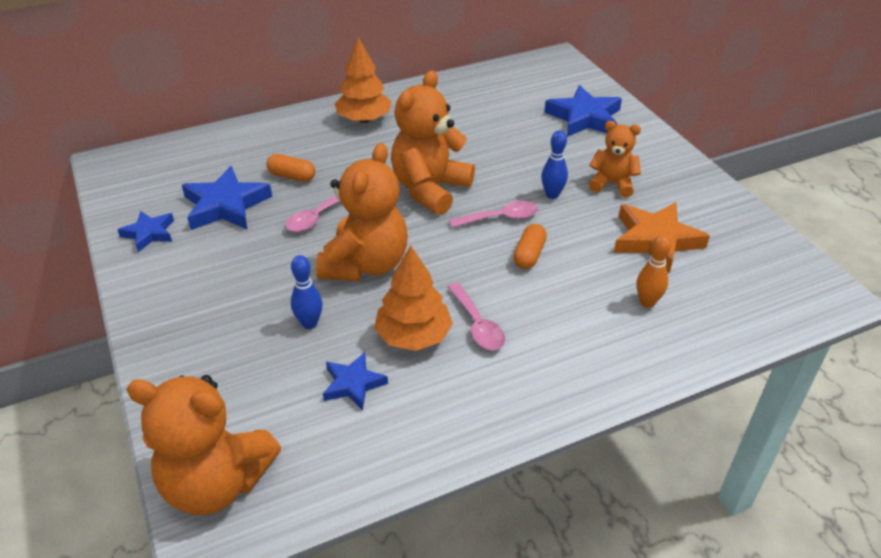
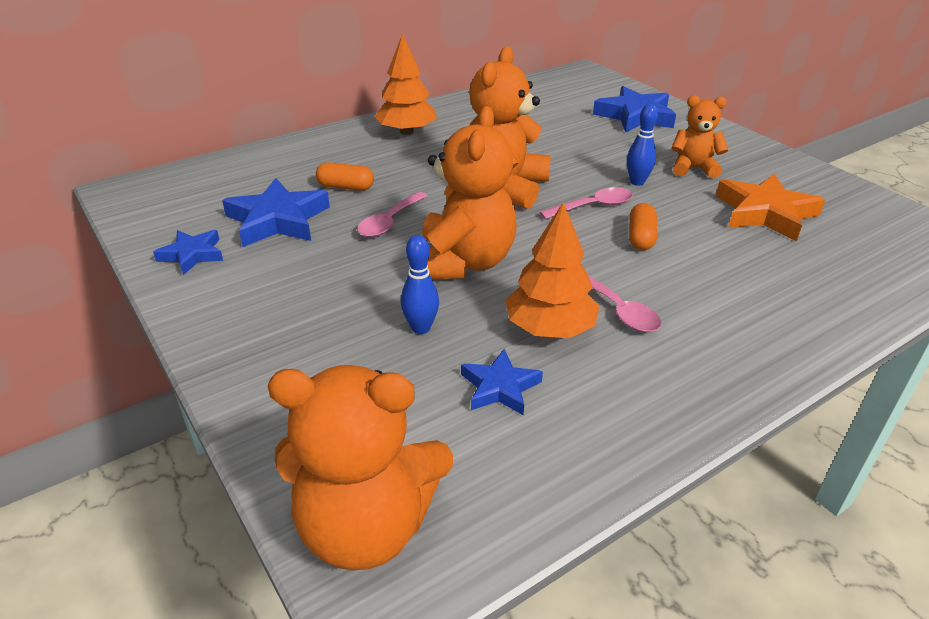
camera: 10 degrees left, 5 degrees down
(647, 302) = (789, 269): orange bowling pin -> none

